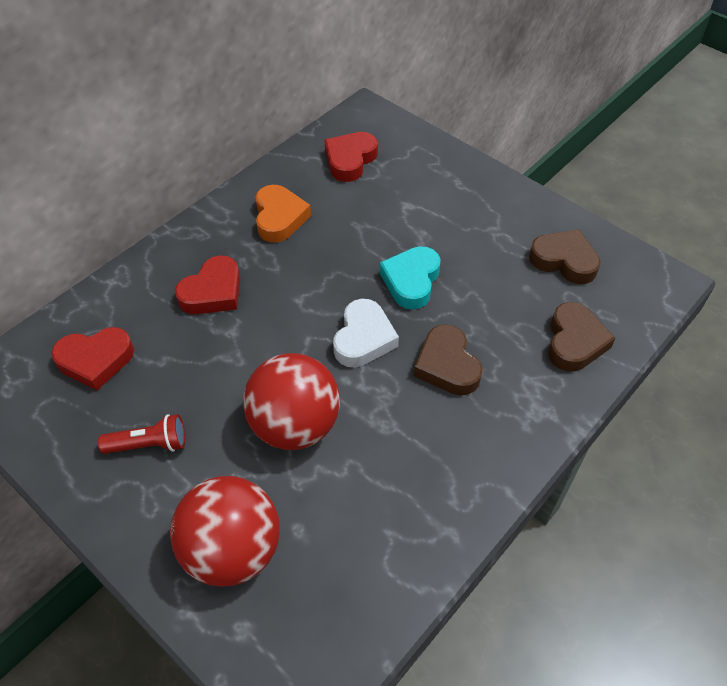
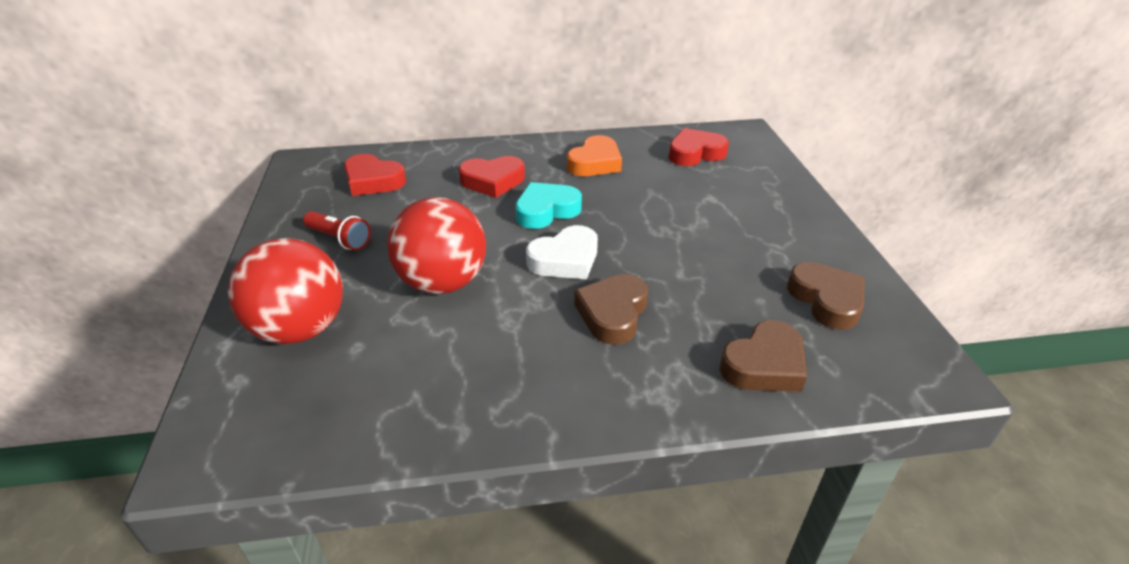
camera: 40 degrees right, 15 degrees down
(411, 281) = (653, 244): turquoise heart -> turquoise heart (546, 211)

